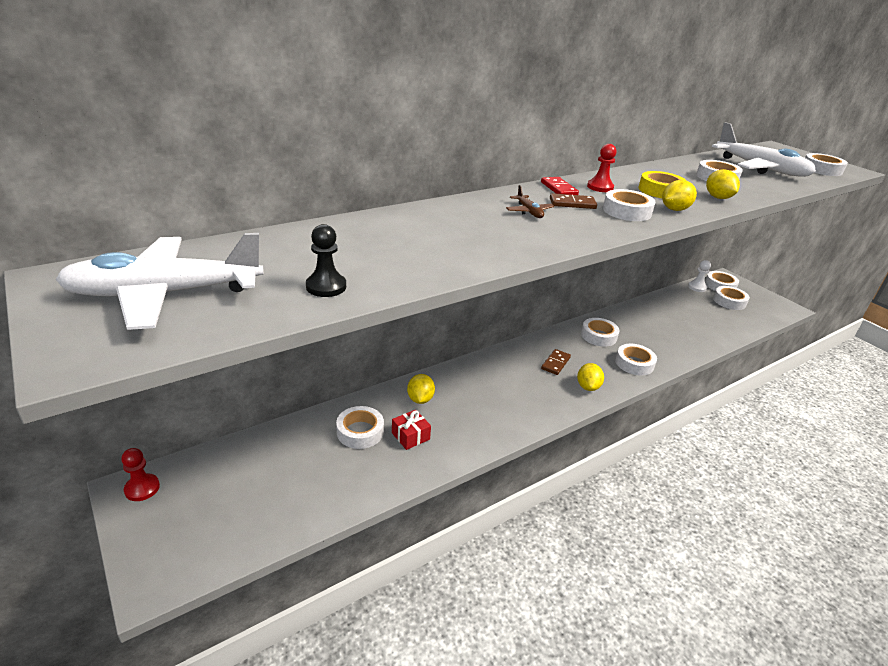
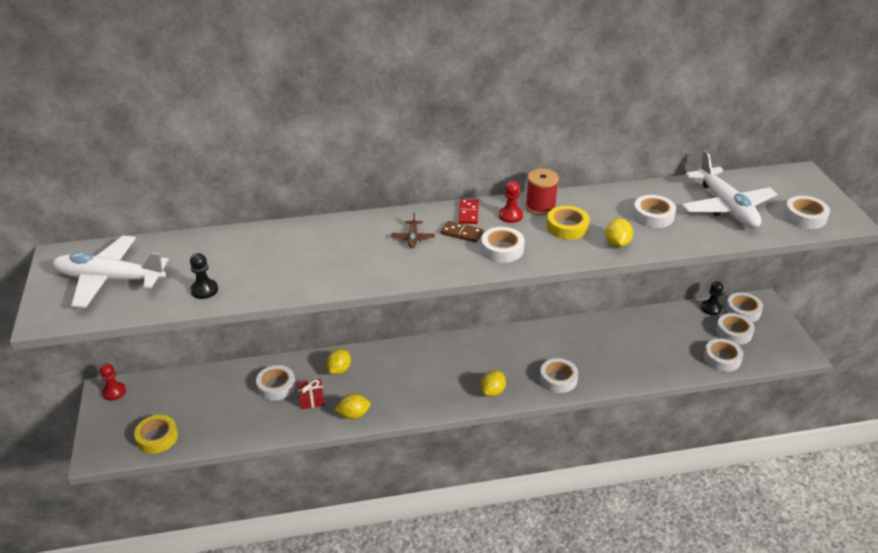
camera: 25 degrees right, 5 degrees up
(237, 532) = (157, 437): none -> yellow tape
(555, 363) = (481, 363): brown domino -> none
(598, 336) = (547, 343): white tape -> white tape (722, 358)
(617, 179) = (540, 207): none -> red spool
(674, 209) = (551, 253): yellow lemon -> yellow lemon (353, 415)
(697, 287) = (711, 308): white pawn -> black pawn

